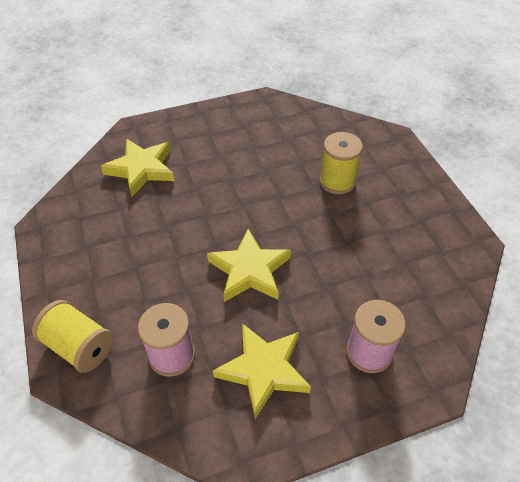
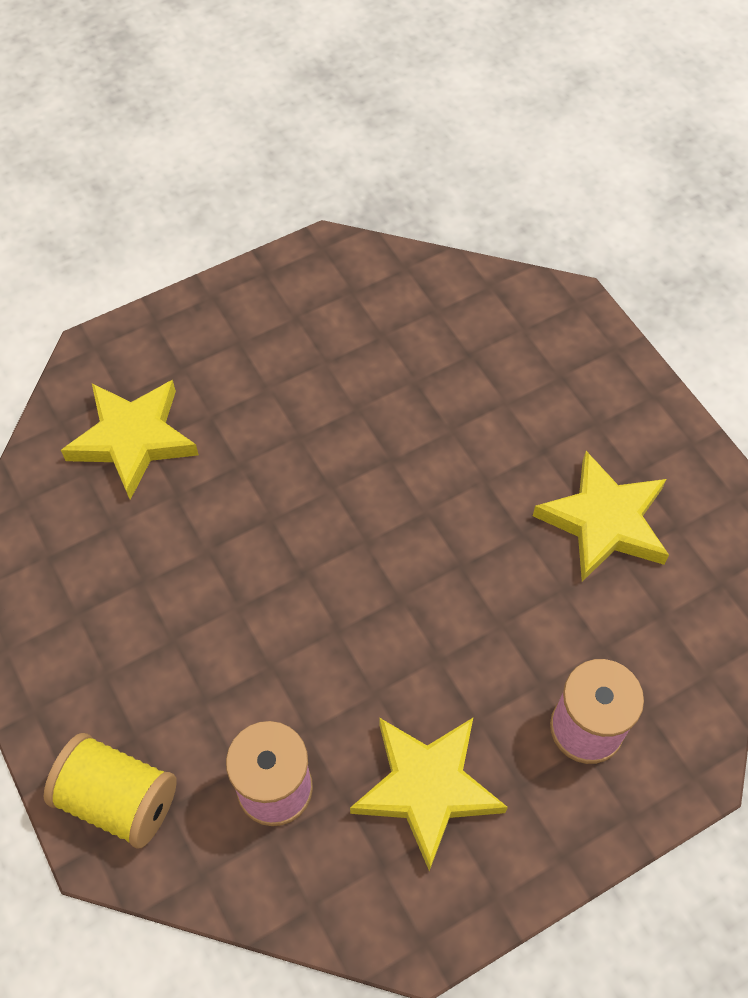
camera: 10 degrees left, 10 degrees up
(249, 270) = (369, 613): yellow star -> yellow star (604, 522)
(337, 181) = (486, 413): yellow spool -> none

